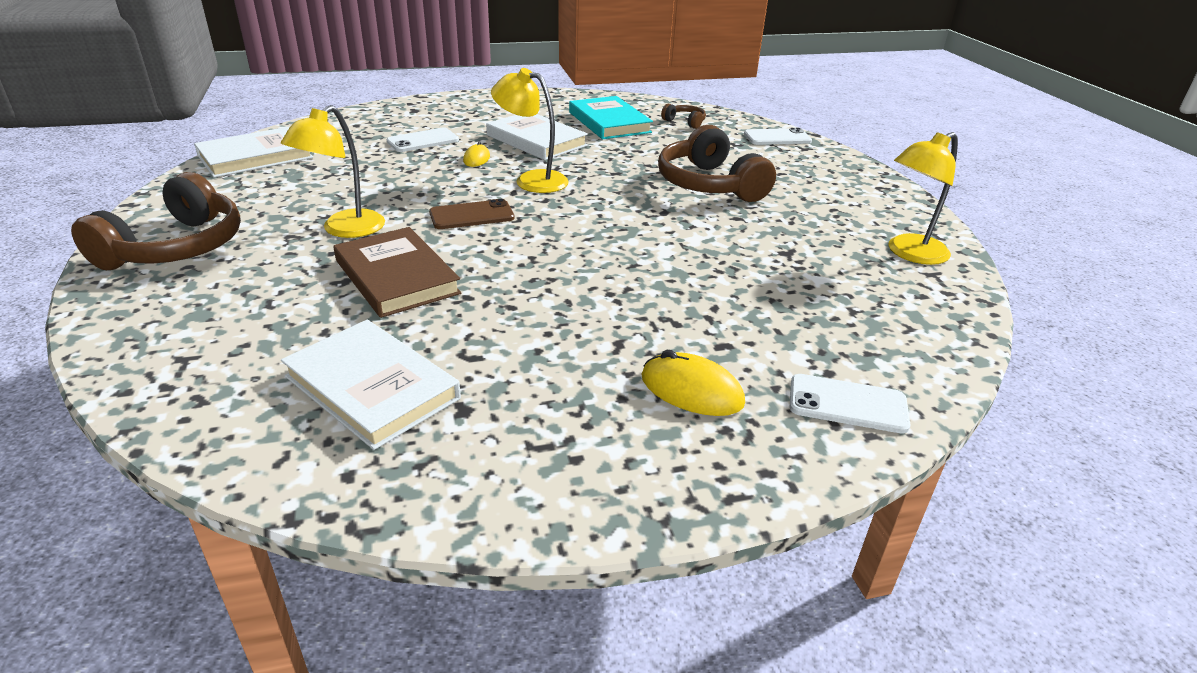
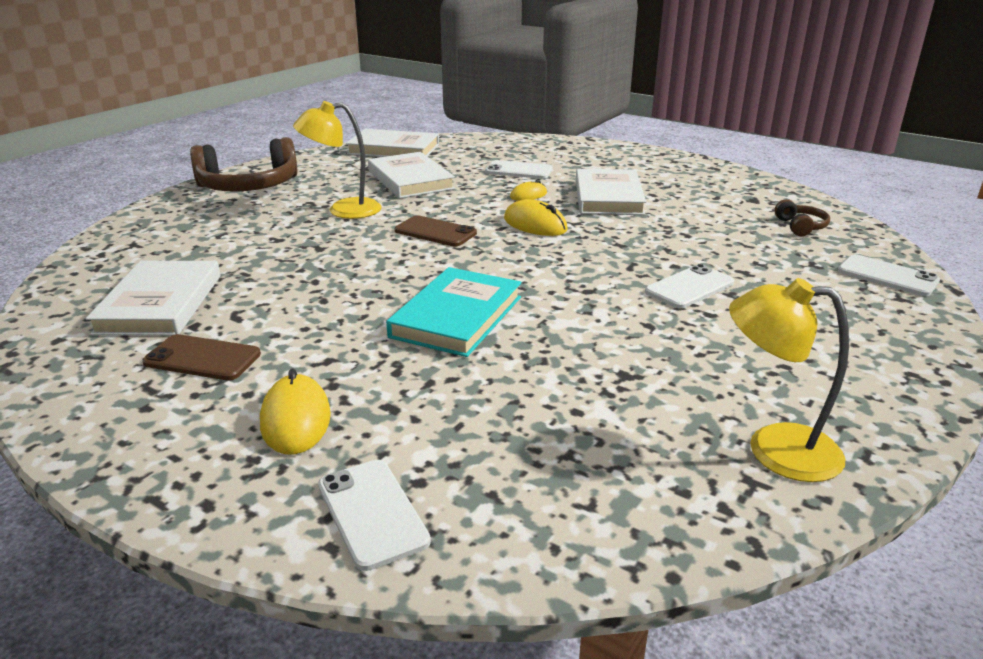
camera: 50 degrees right, 5 degrees down
(344, 180) = (410, 180): none -> white book
(396, 277) = (306, 250): brown book -> none
(527, 400) = (202, 358): none -> brown phone
(532, 180) = (535, 224): yellow lamp -> yellow mouse
(609, 122) = (713, 203): turquoise book -> turquoise book (457, 317)
(709, 185) = (689, 287): brown headphones -> white phone

